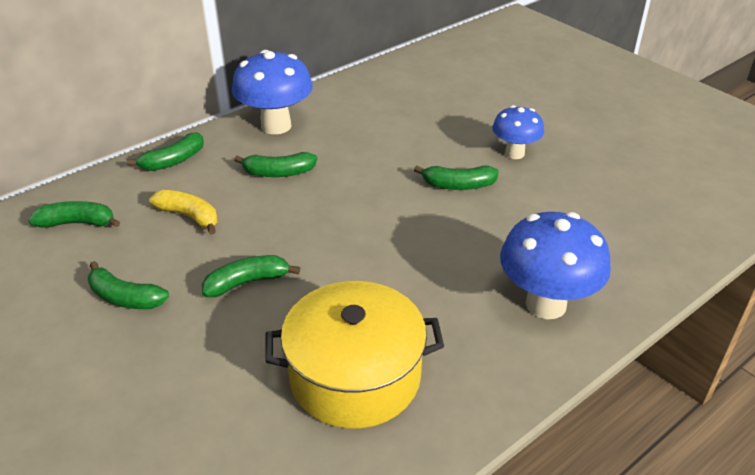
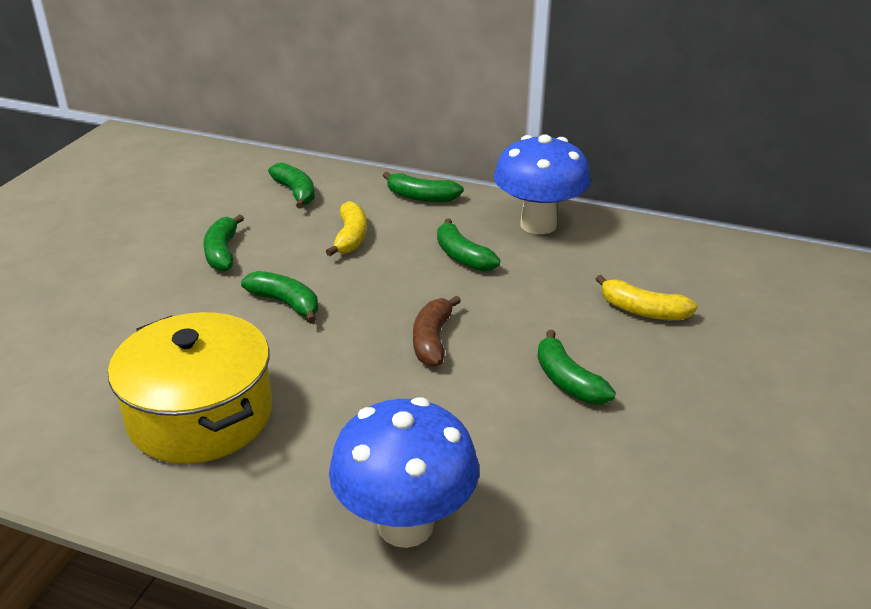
camera: 60 degrees right, 5 degrees down
(366, 224) = (432, 340): none -> brown banana
(414, 129) = (642, 311): none -> yellow banana
(514, 153) = (688, 406): blue mushroom -> none

